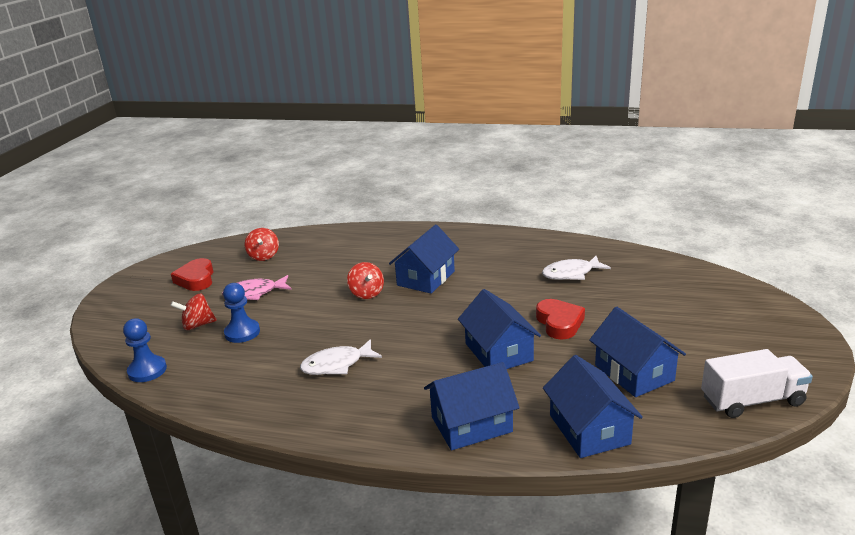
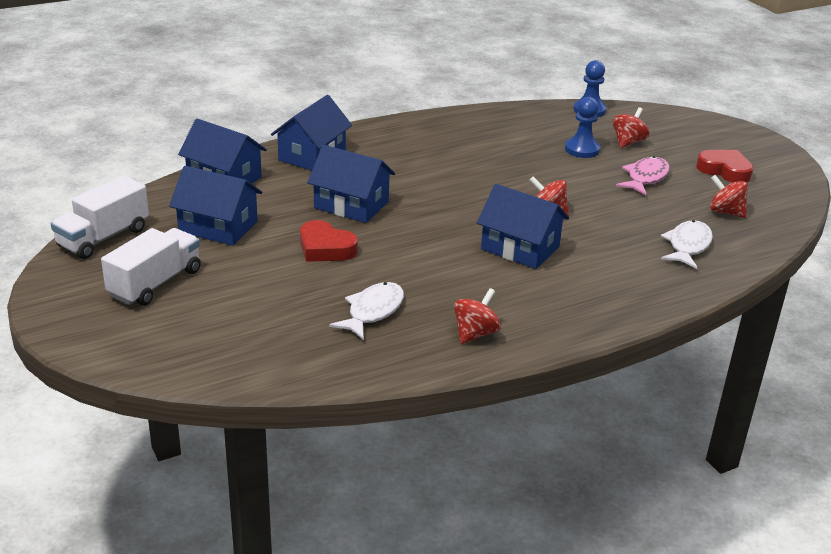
camera: 135 degrees right, 5 degrees up
(337, 365) = (465, 155): white fish -> white fish (688, 246)
(426, 278) = (520, 248): blue house -> blue house turned 45 degrees counterclockwise
(524, 246) = (475, 334): none -> red spinning top
(717, 340) = (155, 283): none -> white truck

